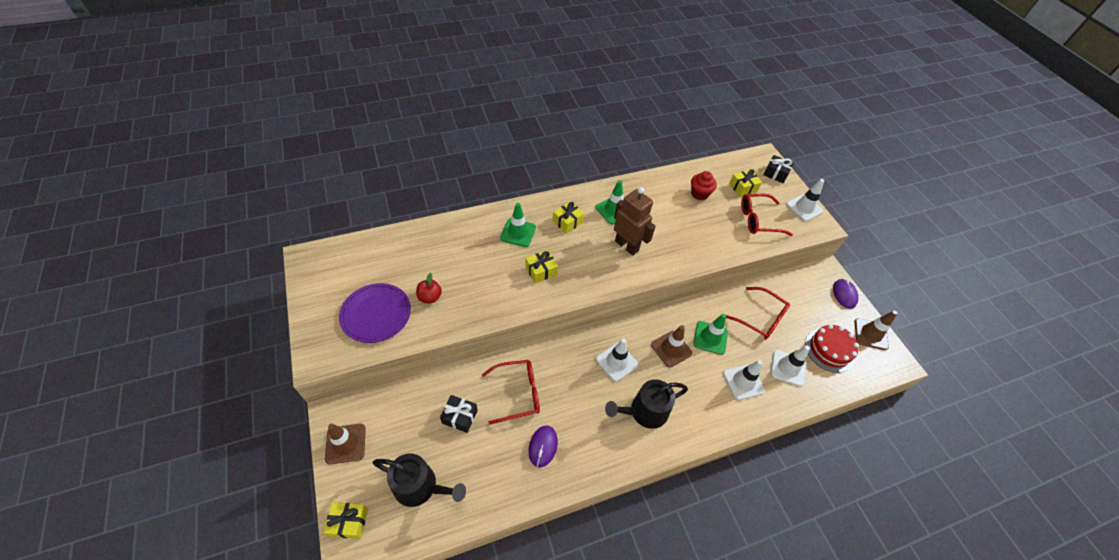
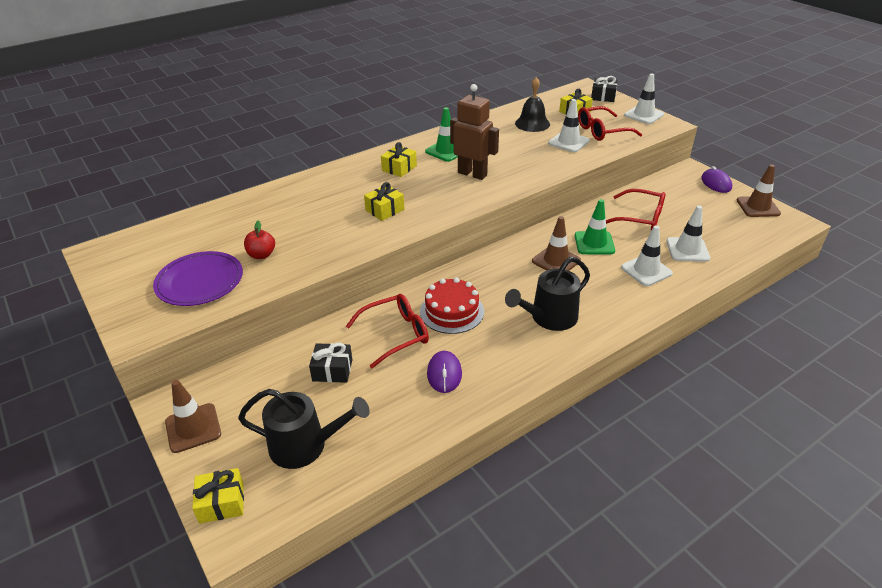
camera: 10 degrees left, 15 degrees down
(518, 233) = (346, 186): green traffic cone -> none
(616, 362) = (500, 284): white traffic cone -> white traffic cone (568, 142)
(699, 194) = (532, 123): red cupcake -> black bell
(829, 350) = (723, 227): red cake -> red cake (452, 311)

